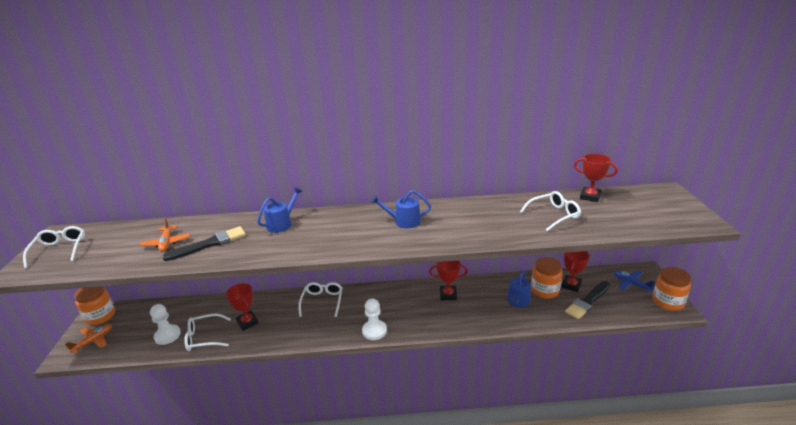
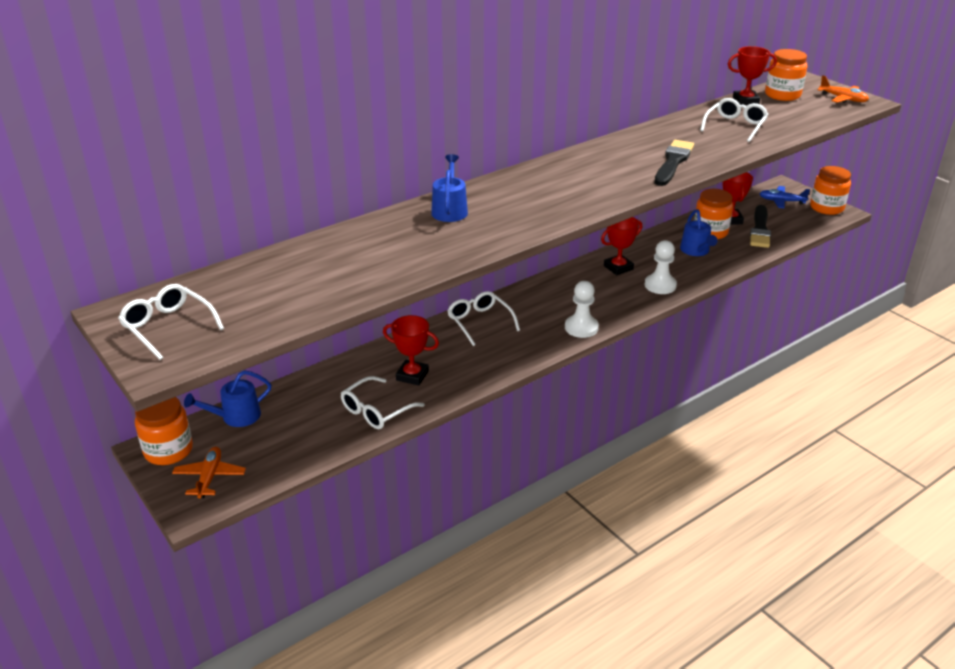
camera: 35 degrees left, 5 degrees up
(166, 243) = (327, 271): orange plane -> orange plane (843, 99)
(167, 335) = (319, 428): white pawn -> white pawn (660, 285)
(209, 244) = (393, 255): black brush -> black brush (673, 162)
(404, 221) = (594, 170): blue watering can -> blue watering can (236, 416)
(629, 199) = (782, 95): none -> orange jar

